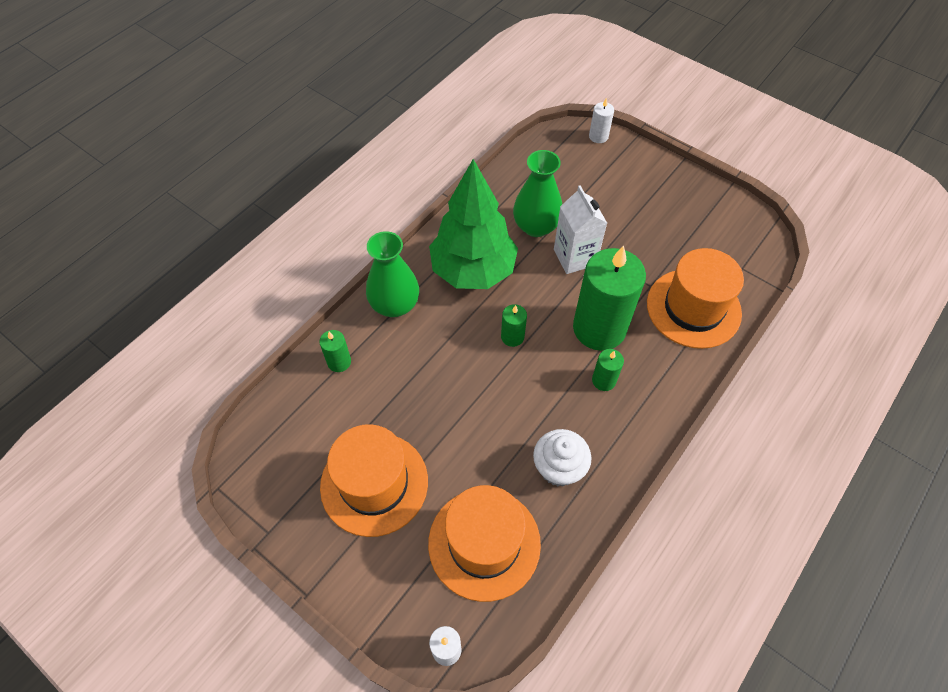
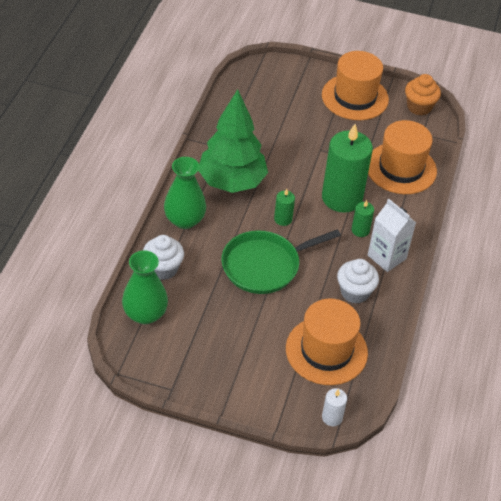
camera: 25 degrees left, 10 degrees down
(339, 362) = (163, 269): green candle -> white cupcake
(374, 483) = (231, 337): orange hat -> orange hat (355, 97)
(461, 394) = (264, 265): none -> green pan
(536, 226) = (263, 140): green vase -> green vase (145, 314)
(574, 257) = (302, 155): white carton -> white carton (386, 257)
(598, 136) = (280, 65): white candle -> none
(751, 230) = (419, 107): none -> orange cupcake

